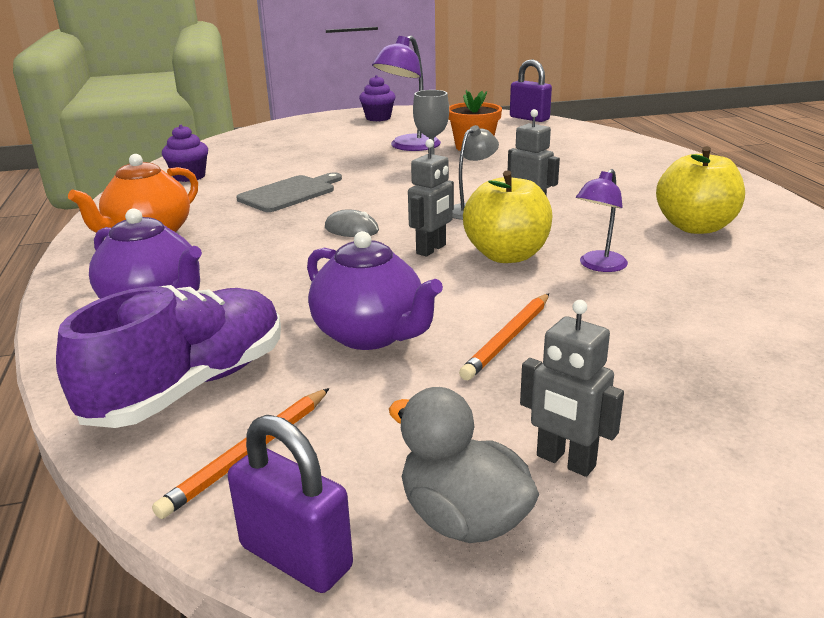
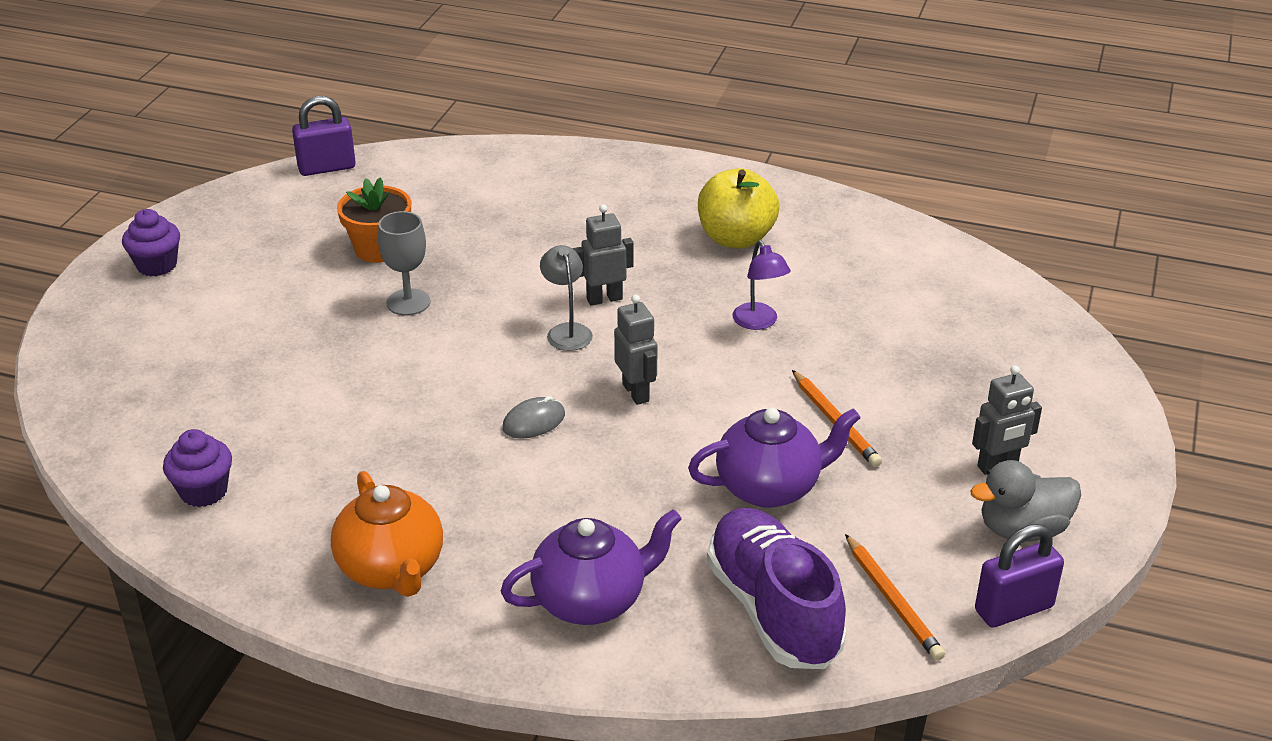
camera: 60 degrees left, 10 degrees up
(290, 193) = (373, 429): grey cutting board -> none
(408, 147) = (316, 290): purple lamp -> none
(507, 255) = (691, 357): yellow apple -> none

